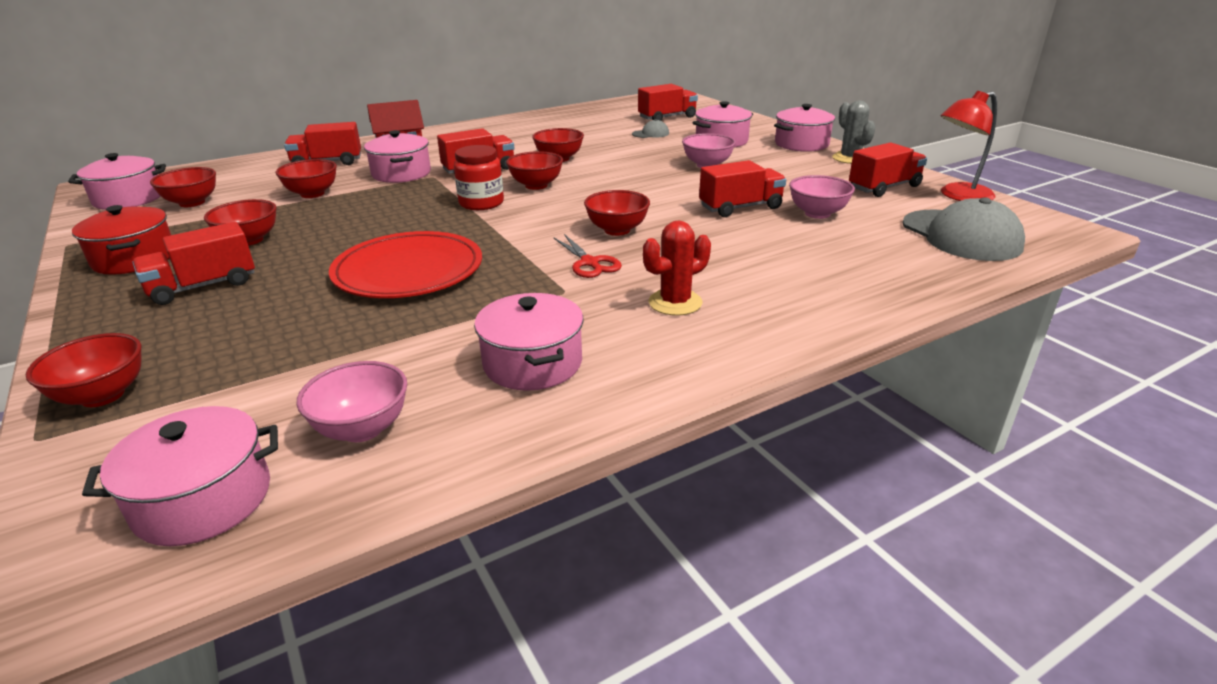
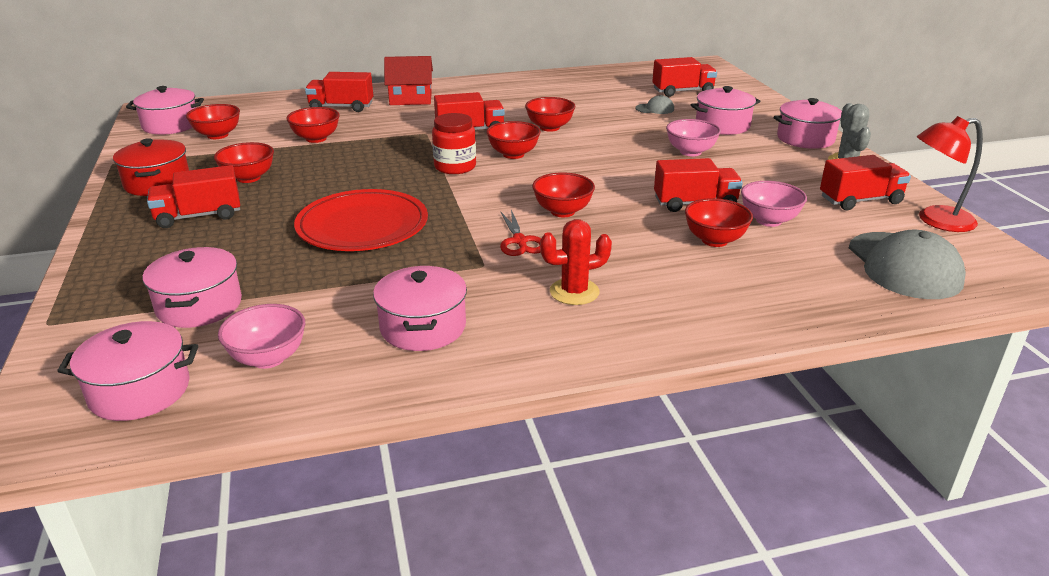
camera: 15 degrees right, 0 degrees up
(103, 395) = (100, 298): red bowl -> red bowl (714, 240)
(401, 173) = (399, 127): pink pot -> pink pot (199, 306)

